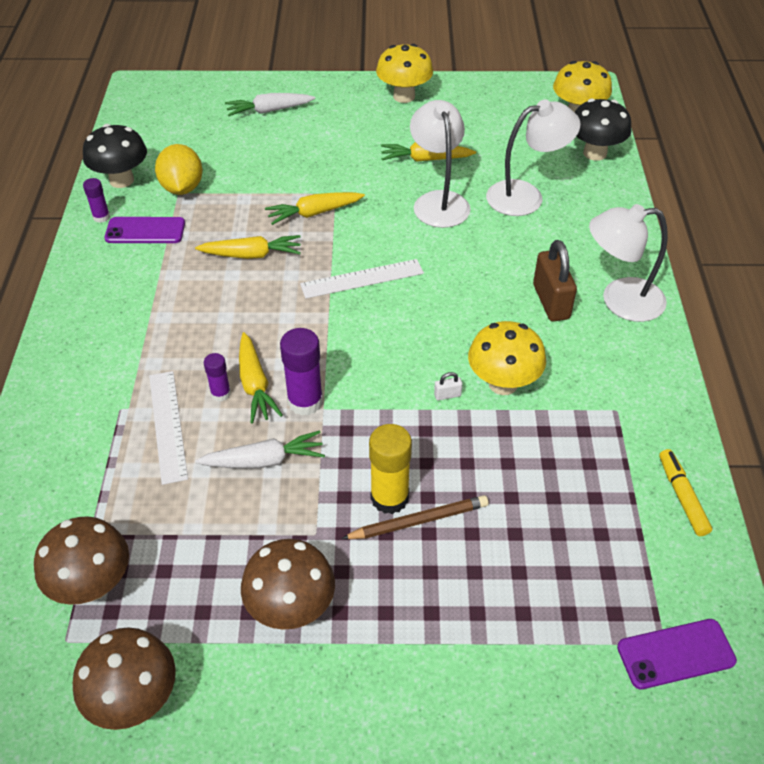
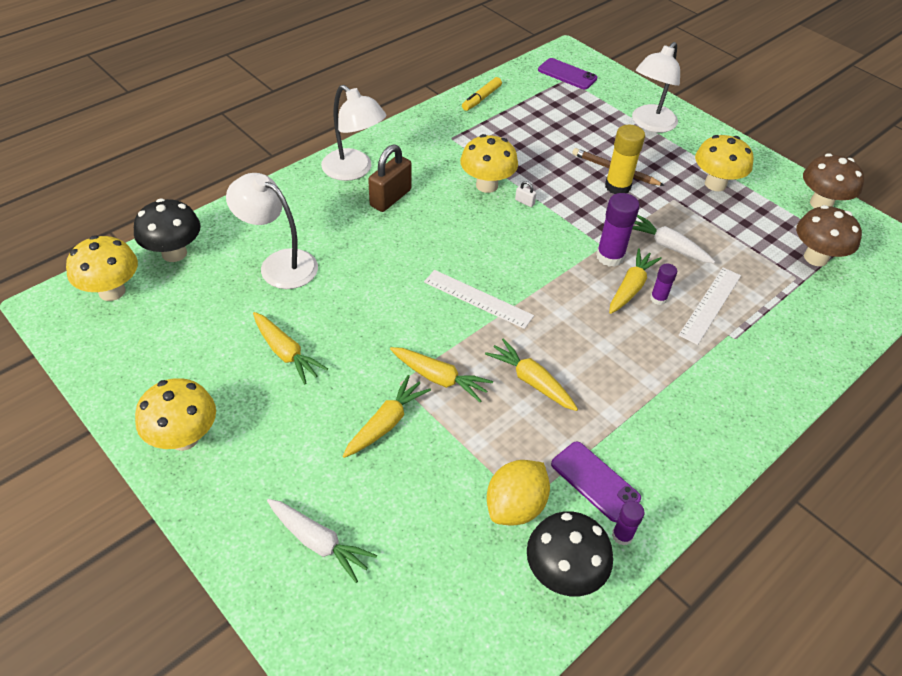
camera: 135 degrees left, 0 degrees up
(291, 607) = (715, 184): brown mushroom -> yellow mushroom
(311, 171) = (386, 423): none -> yellow carrot
(438, 201) = (339, 310): white lamp -> white lamp (649, 124)

